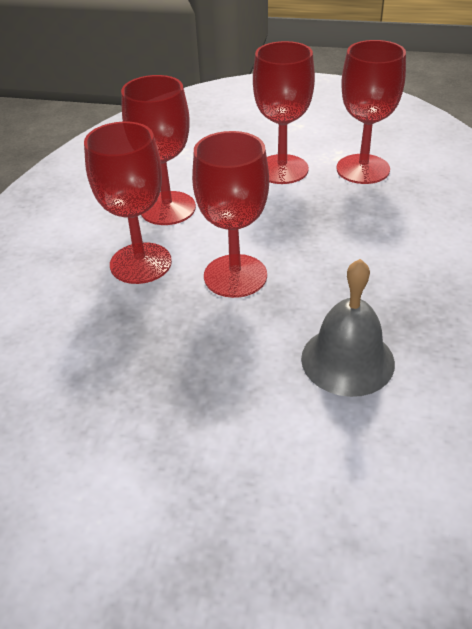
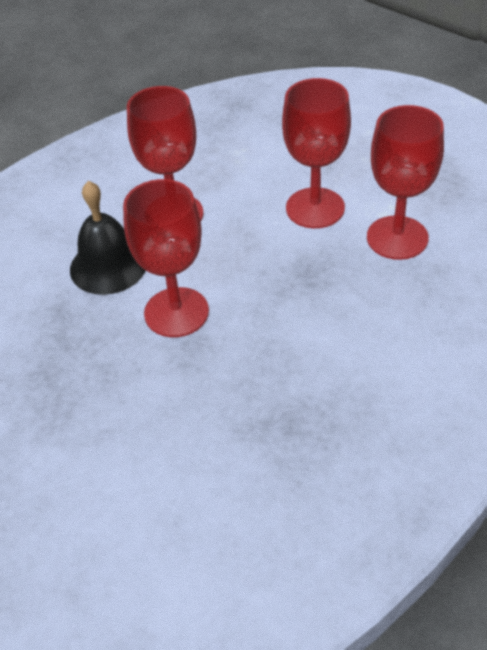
camera: 30 degrees right, 5 degrees up
(140, 263) = (108, 266): red goblet -> black bell
(347, 360) = (202, 439): grey bell -> none

